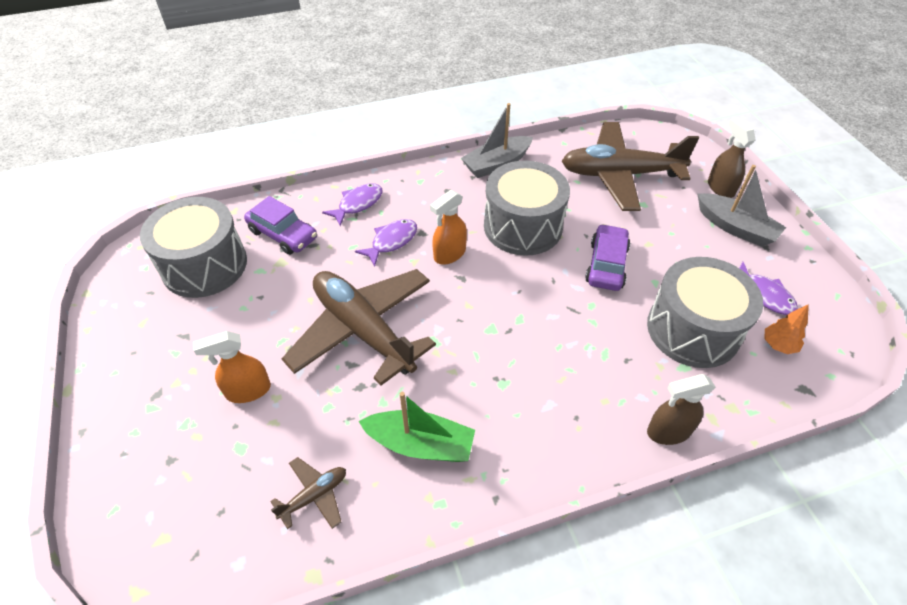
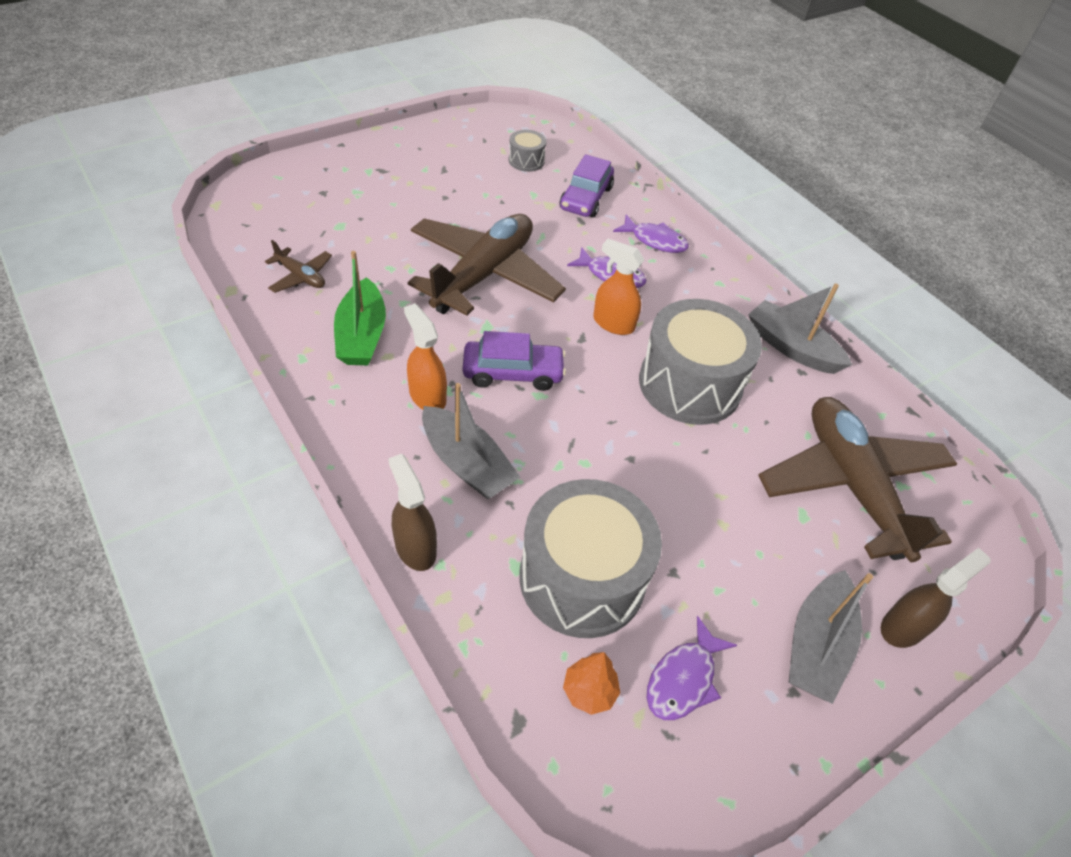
camera: 70 degrees right, 0 degrees up
(204, 265) = (526, 161): grey drum -> grey drum, size x0.45
(248, 391) = (396, 217): orange spray bottle -> orange spray bottle (427, 396)
(587, 382) = (467, 464): none -> grey boat
(606, 265) = (661, 475): purple car -> purple car (513, 372)

